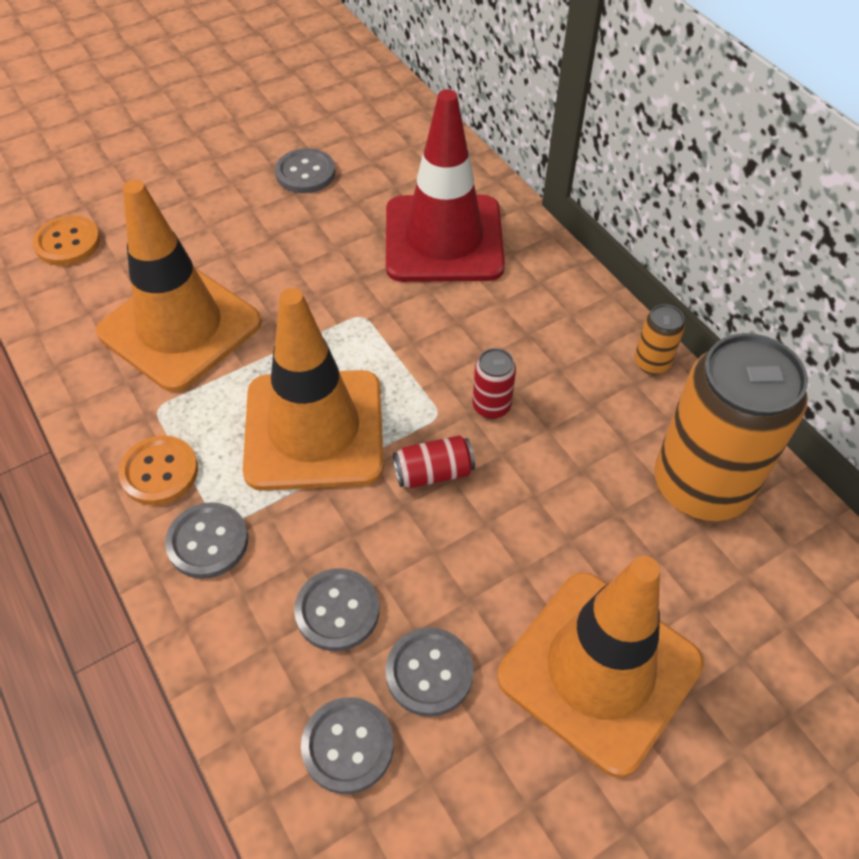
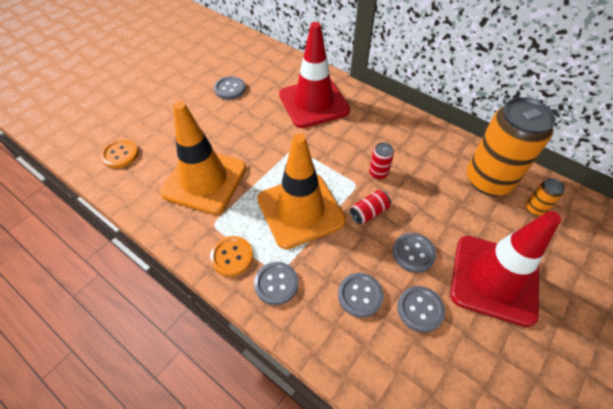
camera: 20 degrees left, 0 degrees up
(348, 746) = (402, 361): grey button -> grey button (413, 253)
(599, 670) = (494, 279): orange traffic cone -> red traffic cone
(652, 362) = (437, 132): orange can -> orange can (534, 209)

